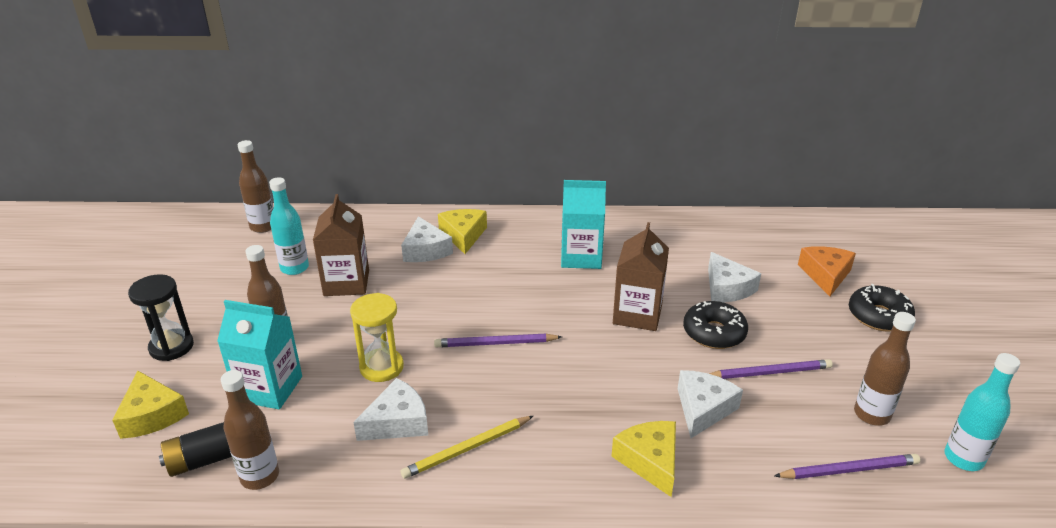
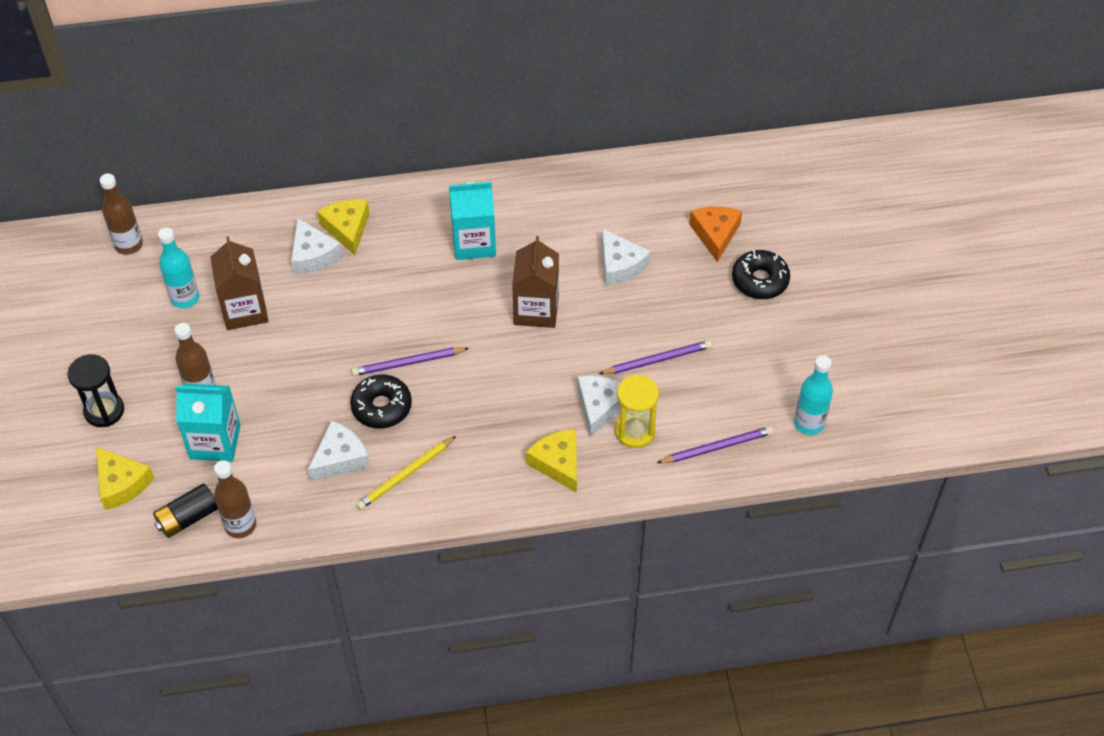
camera: 10 degrees left, 20 degrees up
(381, 367) = (309, 404): yellow hourglass -> yellow hourglass (635, 431)
(714, 333) = (608, 322): black donut -> black donut (381, 407)
(871, 414) = (741, 391): brown bottle -> none

